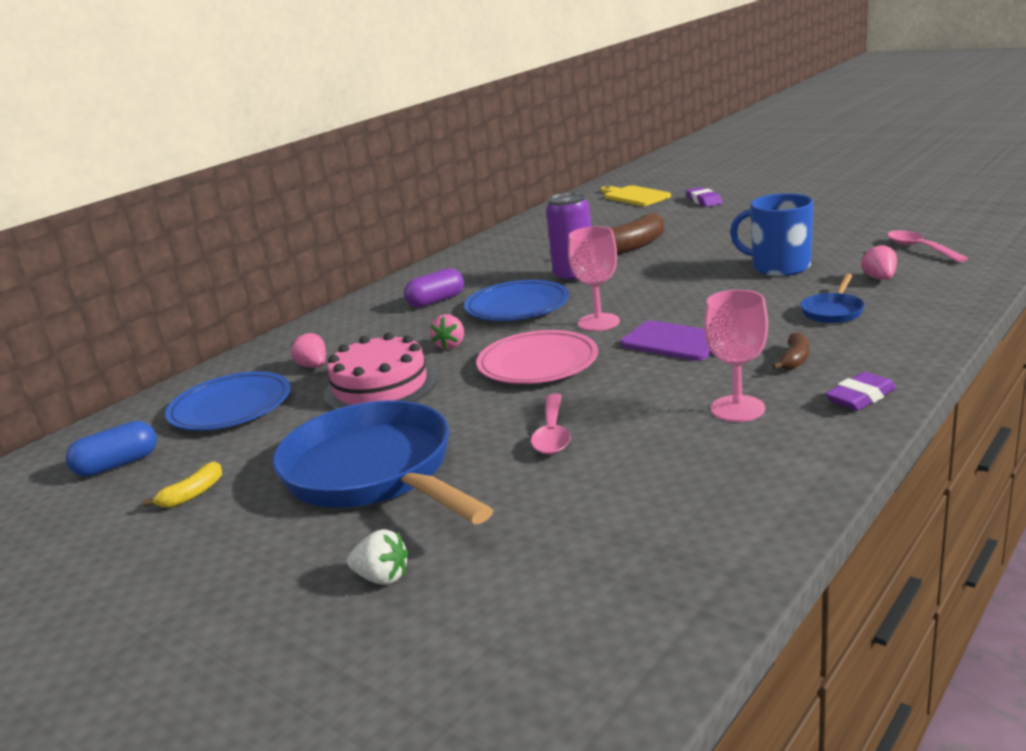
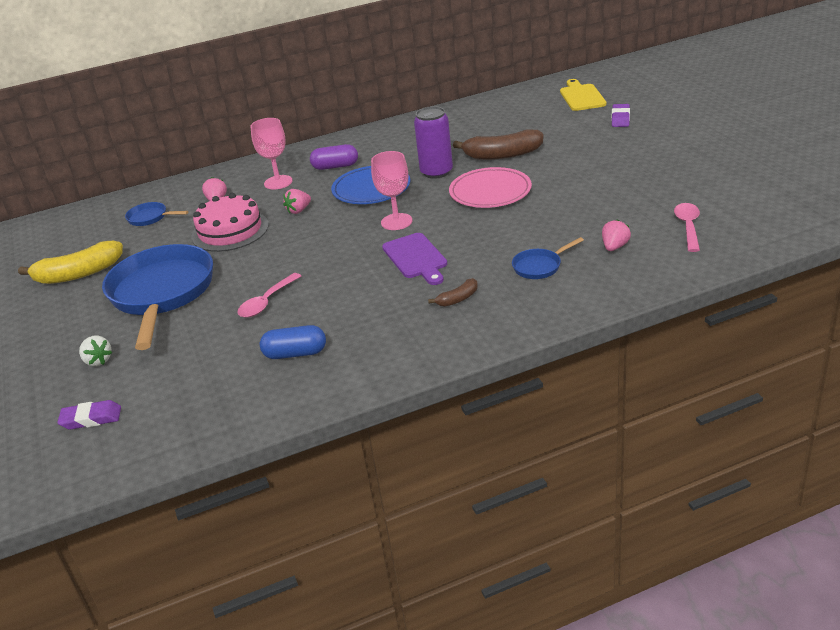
camera: 30 degrees right, 10 degrees up
(117, 465) = (68, 240): blue capsule -> blue capsule (295, 354)
(192, 494) = (78, 274): yellow banana -> yellow banana, size x2.02
(230, 407) = (150, 218): blue plate -> blue pan
(538, 363) = (323, 244): pink plate -> pink plate (490, 192)
(737, 409) = (375, 324): pink goblet -> pink goblet (278, 182)
(779, 267) = (568, 210): blue mug -> none
(860, 397) = (449, 344): purple eraser -> purple eraser (91, 419)

